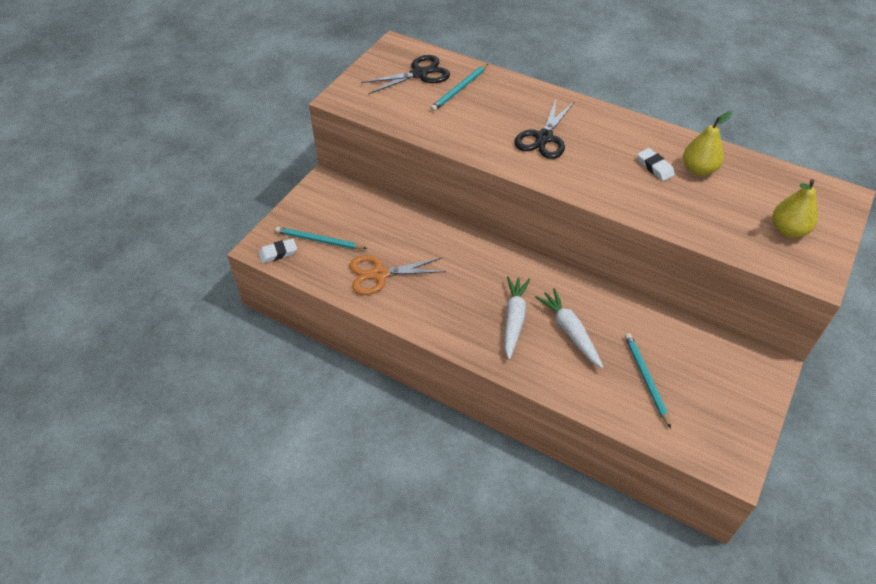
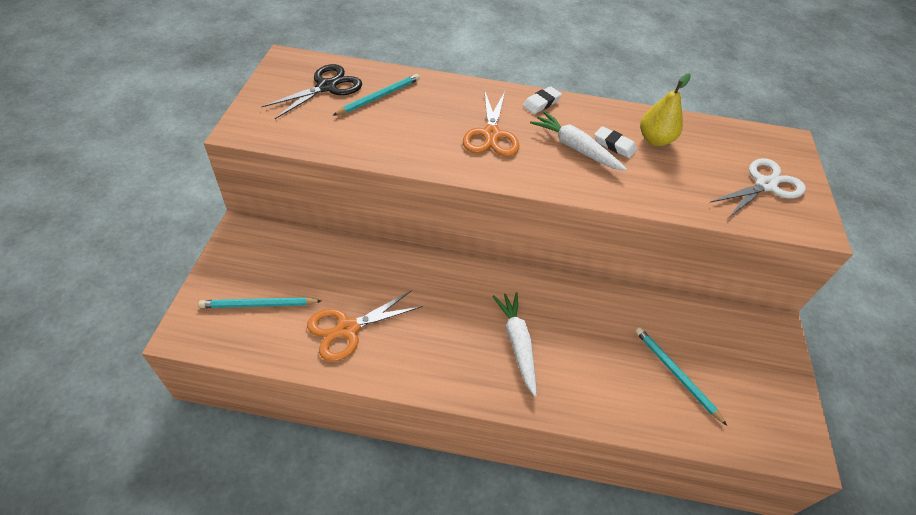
camera: 25 degrees left, 0 degrees up
(278, 253) = (211, 334): white eraser -> white eraser (541, 103)
(460, 89) = (378, 97): turquoise pencil -> turquoise pencil turned 150 degrees counterclockwise
(544, 138) = (491, 135): black scissors -> orange scissors
(569, 331) = (579, 341): white carrot -> white carrot (575, 148)
(788, 230) = (765, 185): yellow pear -> white scissors

